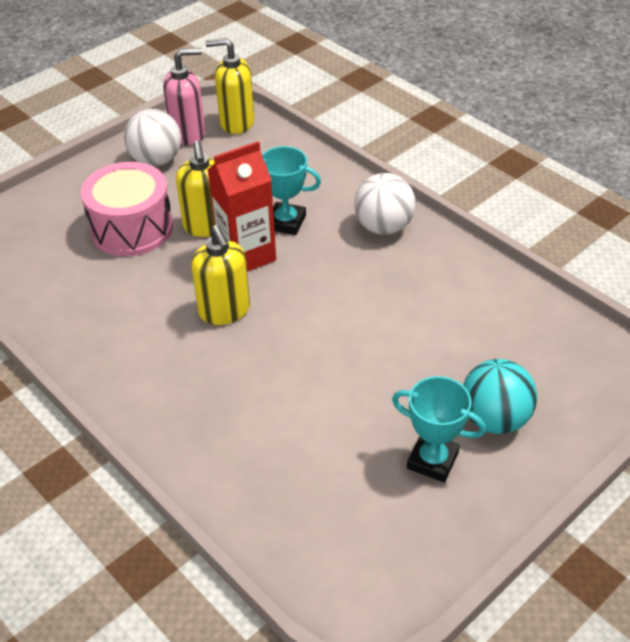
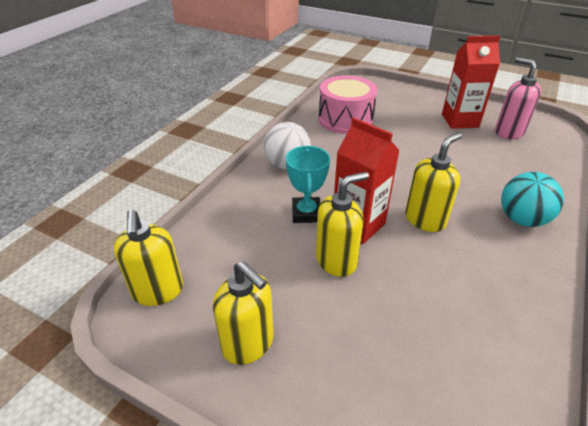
camera: 110 degrees left, 5 degrees down
(132, 228) = (371, 319): pink drum -> pink drum (345, 119)
(156, 160) = (248, 343): white ball -> yellow soap dispenser
(188, 134) = (188, 330): pink soap dispenser -> pink soap dispenser (508, 132)
(432, 460) = (460, 121): turquoise trophy -> red carton
(494, 419) = (417, 108): turquoise ball -> turquoise ball (522, 219)

